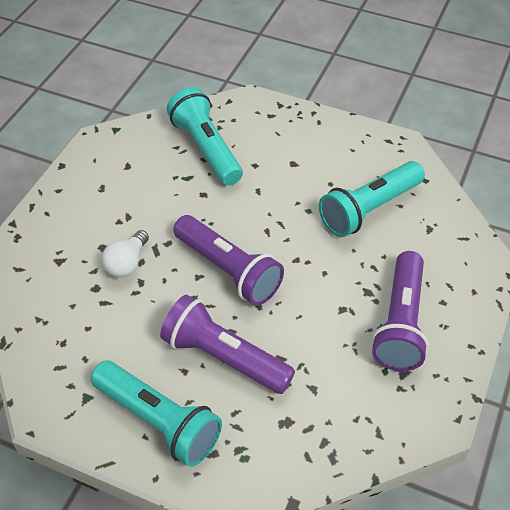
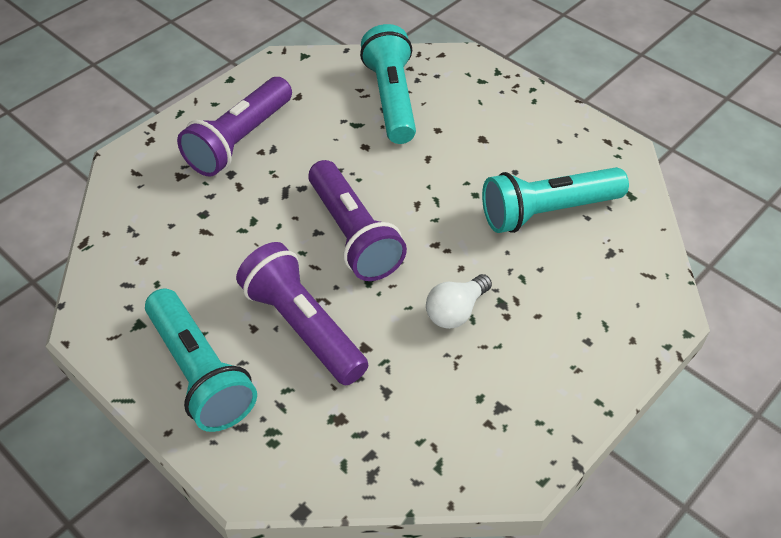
camera: 20 degrees right, 0 degrees up
(127, 263) = (248, 197): white light bulb -> white light bulb (456, 311)
(400, 323) = (524, 349): purple flashlight -> purple flashlight (240, 140)

